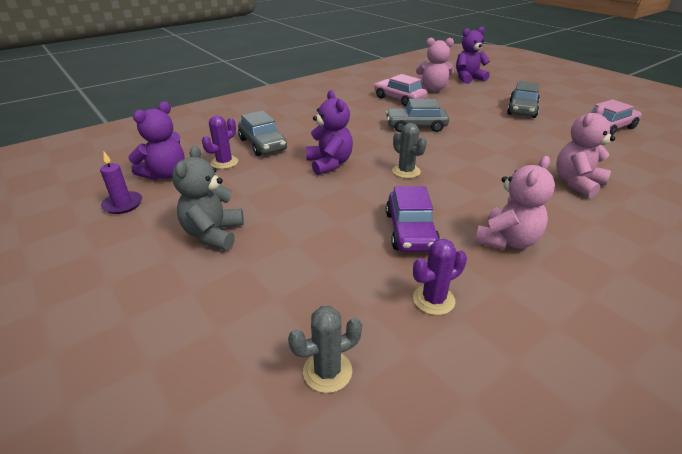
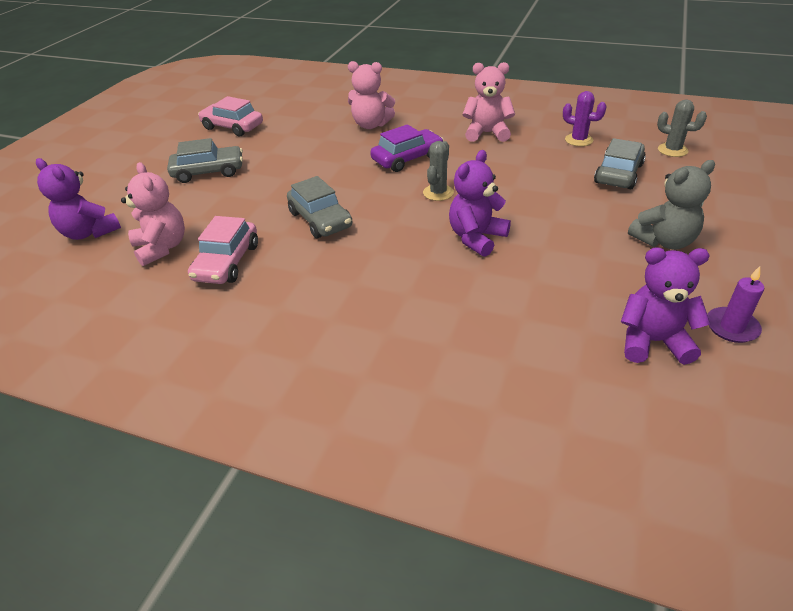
camera: 120 degrees left, 5 degrees up
(224, 162) = (569, 312): purple cactus -> none
(262, 144) = (492, 309): grey car -> grey car (618, 174)
(410, 231) = (525, 164): purple car -> purple car (407, 159)

